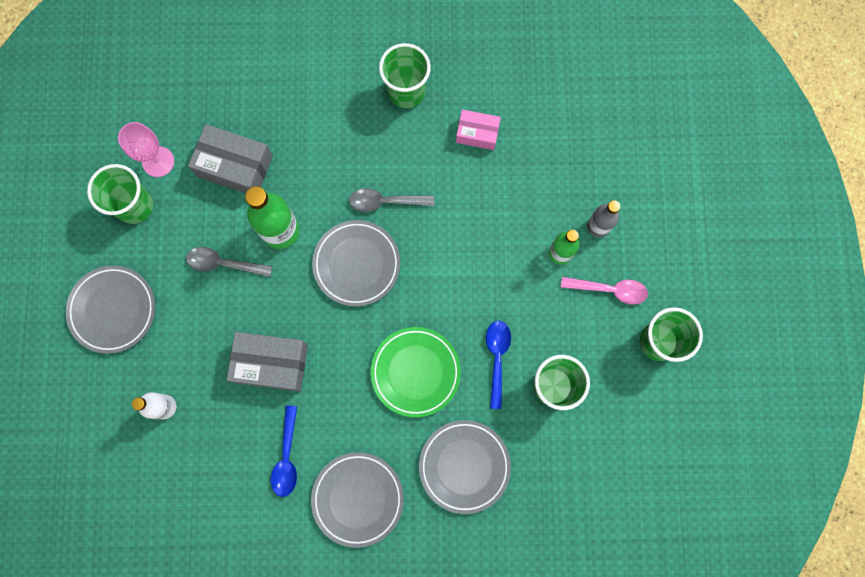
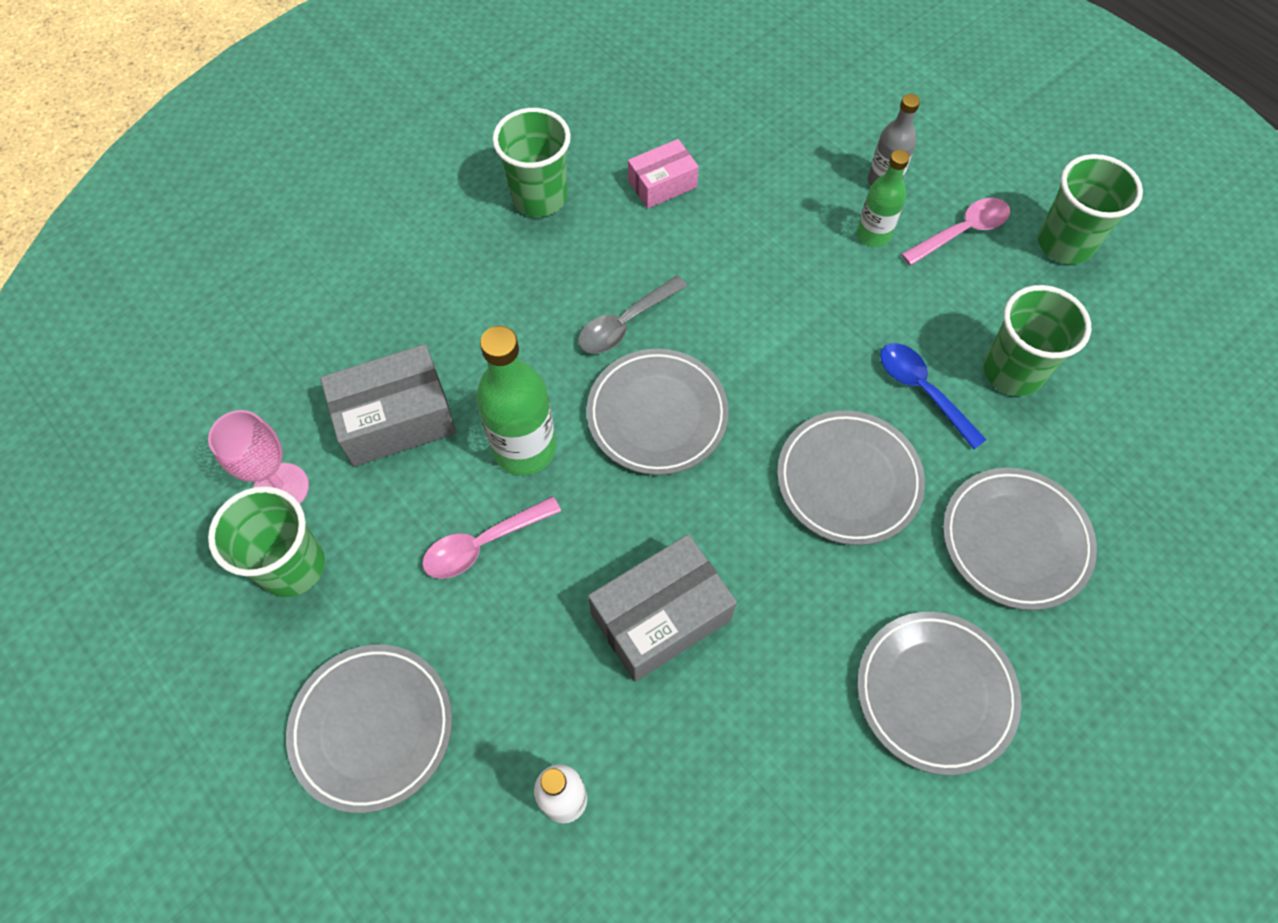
camera: 40 degrees left, 15 degrees down
(223, 264) = (483, 544): grey spoon -> pink spoon
(287, 457) = (794, 720): blue spoon -> none
(415, 372) = (848, 480): green plate -> grey plate

